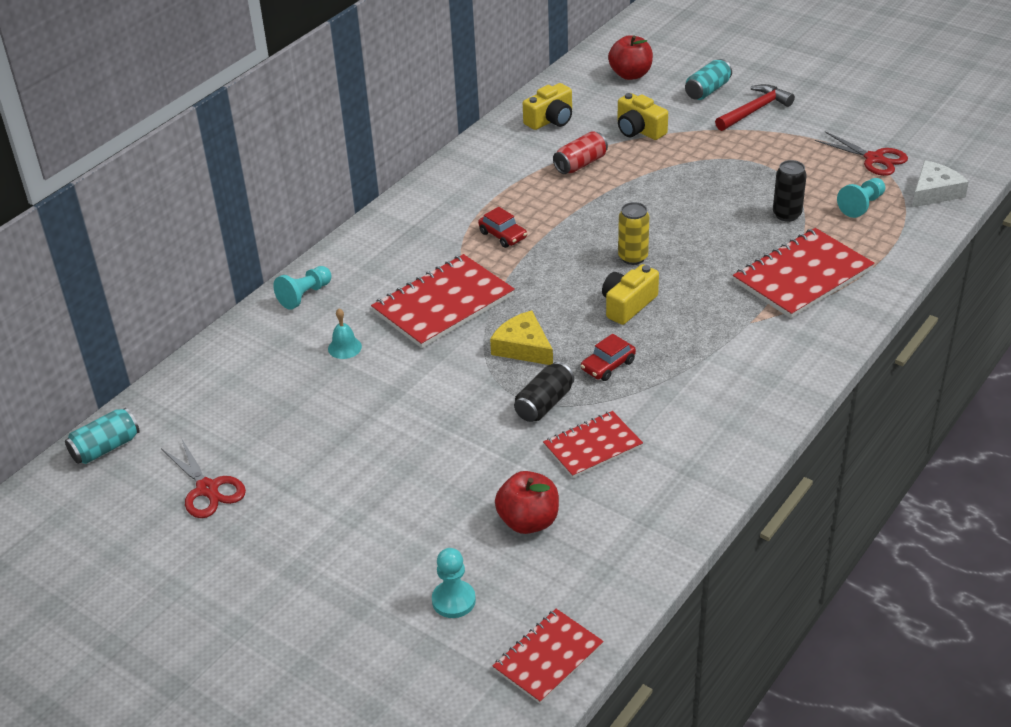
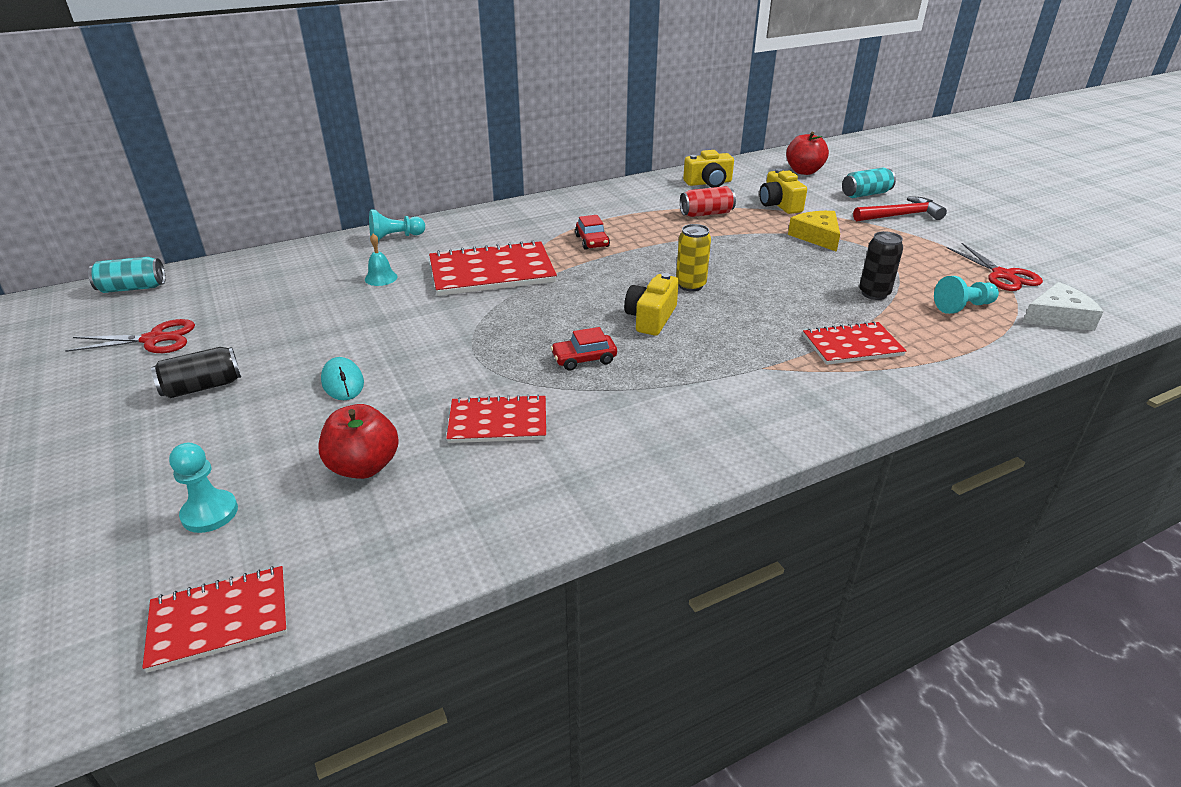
camera: 25 degrees right, 5 degrees down
(207, 489) = (154, 339): red scissors -> red scissors turned 90 degrees counterclockwise
(431, 462) = (342, 382): none -> turquoise mouse
(523, 347) = (523, 321): yellow cheese -> yellow cheese (817, 236)
(544, 404) = (492, 370): black can -> black can (202, 387)
(628, 305) = (651, 318): yellow camera -> yellow camera turned 45 degrees counterclockwise
(802, 276) = (852, 346): red notebook -> red notebook, size x0.62

